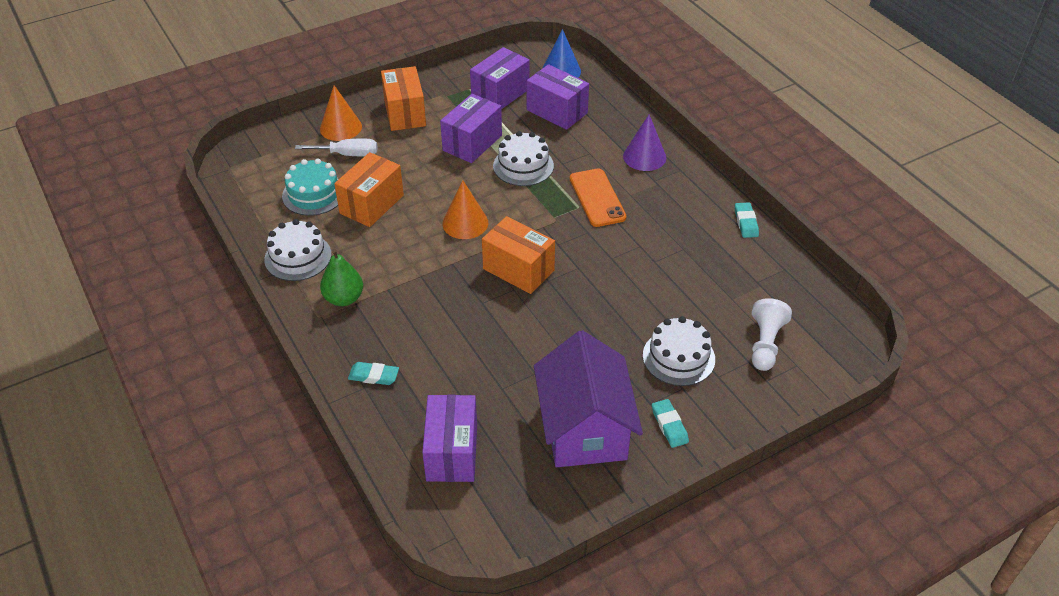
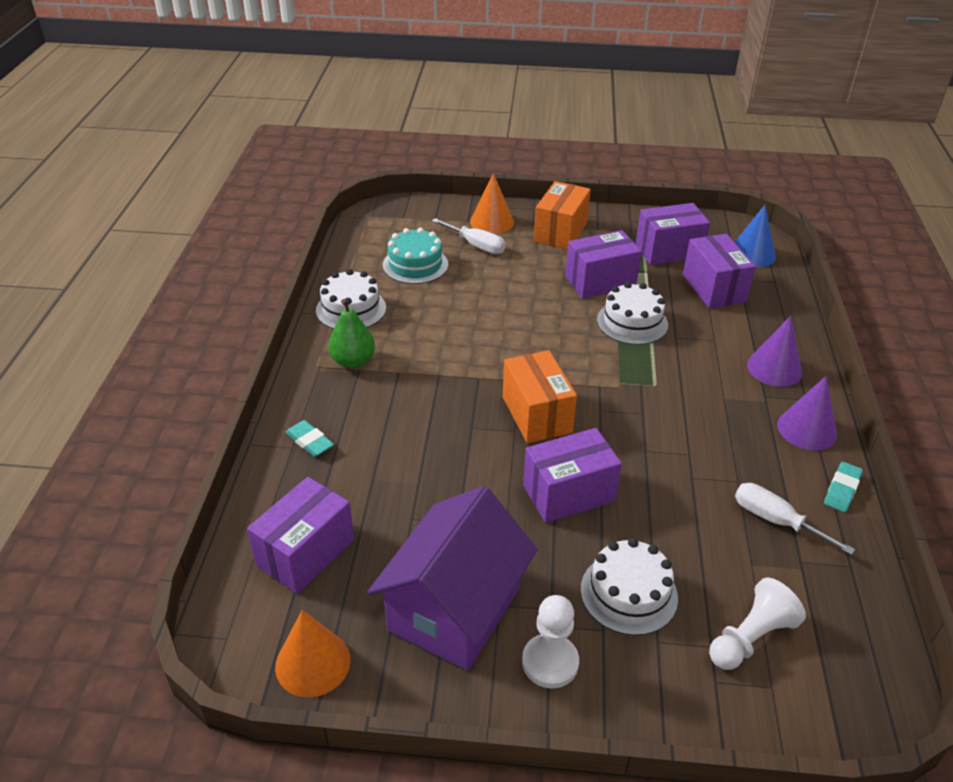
camera: 35 degrees right, 5 degrees down
(371, 204) = (456, 294): orange box -> none
(465, 223) = (525, 348): orange cone -> orange cone (313, 663)
(588, 314) = (568, 493): none -> purple box
(597, 198) = (683, 385): orange phone -> none
(669, 425) = (550, 662): turquoise eraser -> white pawn
(696, 191) = (806, 429): none -> purple cone
(724, 263) = (775, 520): none -> white screwdriver

